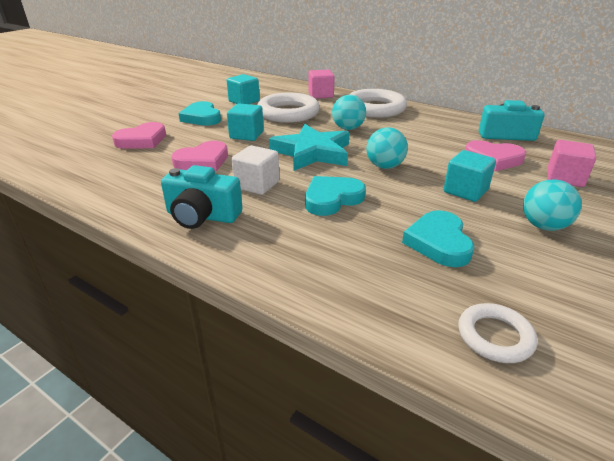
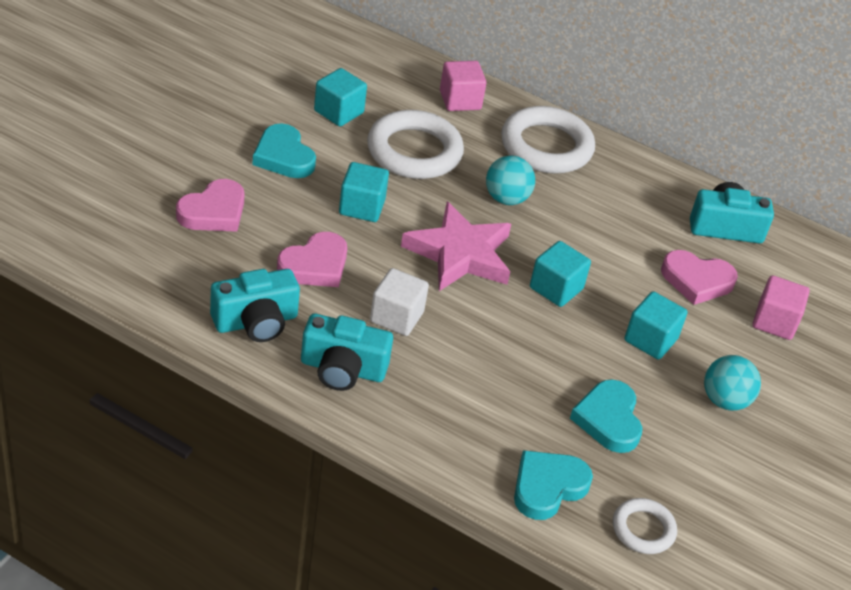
camera: 10 degrees left, 10 degrees up
(142, 191) = (256, 321): none -> turquoise camera
(312, 152) = (460, 254): turquoise star -> pink star
(332, 199) = (491, 347): turquoise heart -> turquoise heart (547, 487)
(384, 166) = (556, 288): turquoise ball -> turquoise cube

